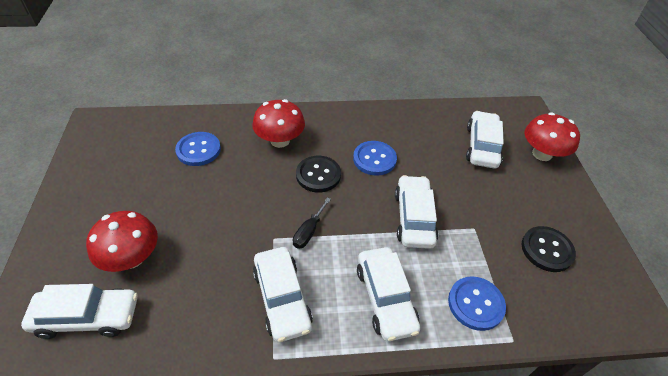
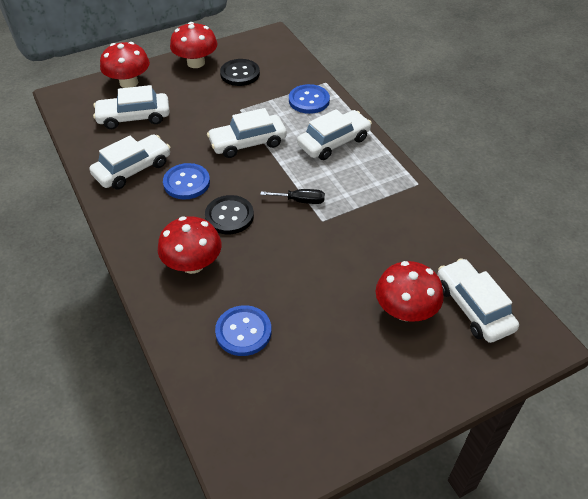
camera: 110 degrees left, 0 degrees up
(282, 298) = (372, 195): white car -> white car (133, 169)
(575, 215) = (196, 63): none -> red mushroom

